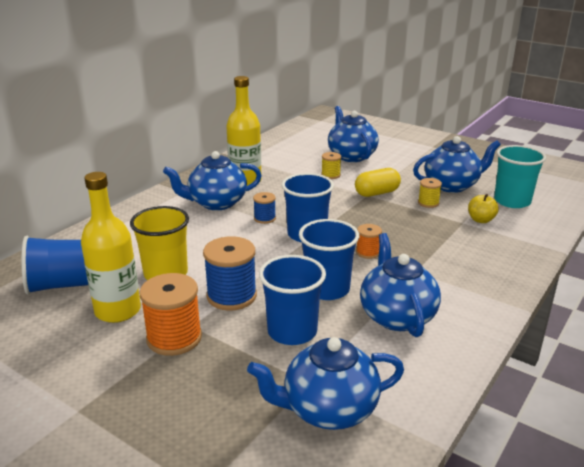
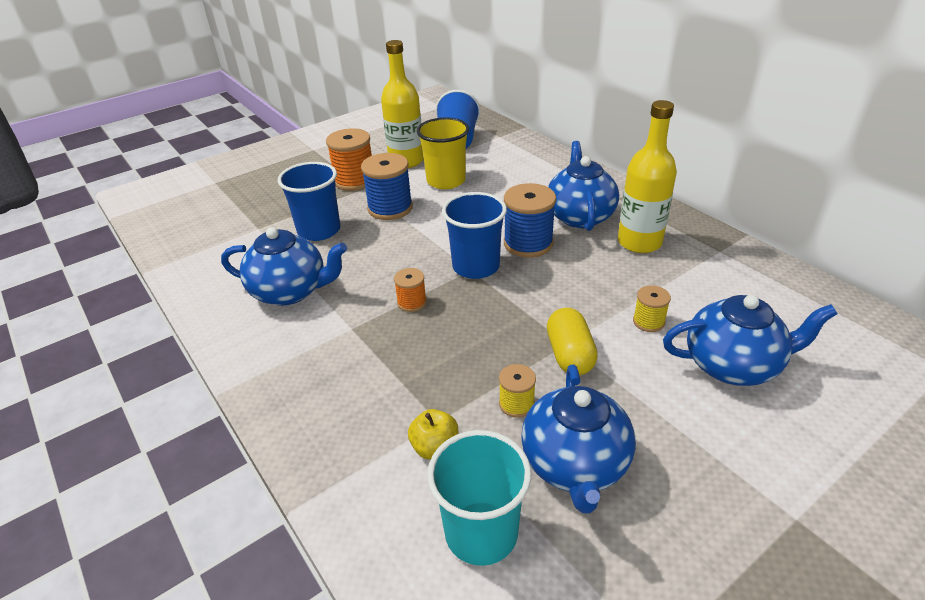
camera: 110 degrees right, 10 degrees up
(264, 218) = (528, 243): blue spool -> blue spool, size x1.86
(327, 289) = (363, 259): blue cup -> none
(328, 409) = (225, 232): blue teapot -> none

